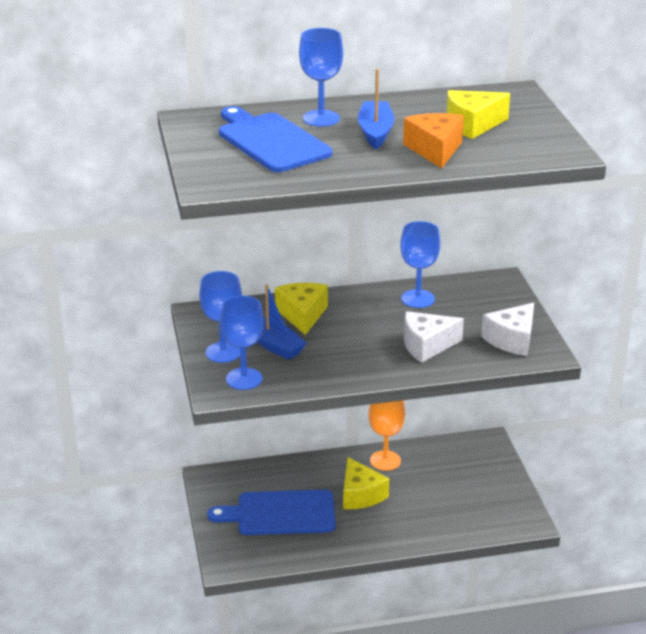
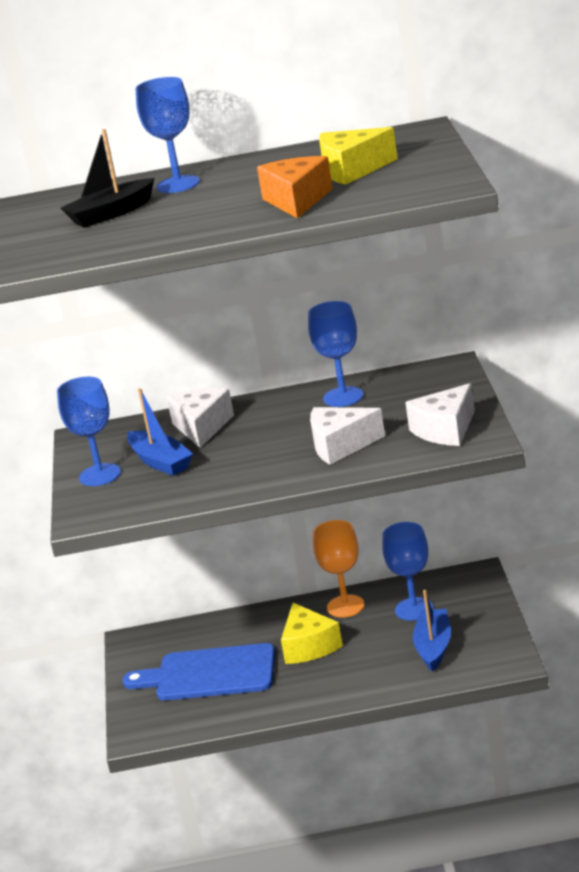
camera: 10 degrees right, 5 degrees down
(244, 379) = (117, 500): blue goblet -> blue goblet (414, 609)
(271, 141) = (111, 213): blue cutting board -> black boat
(302, 315) = (202, 427): yellow cheese -> white cheese
(375, 132) = (235, 191): blue boat -> blue boat (434, 647)

